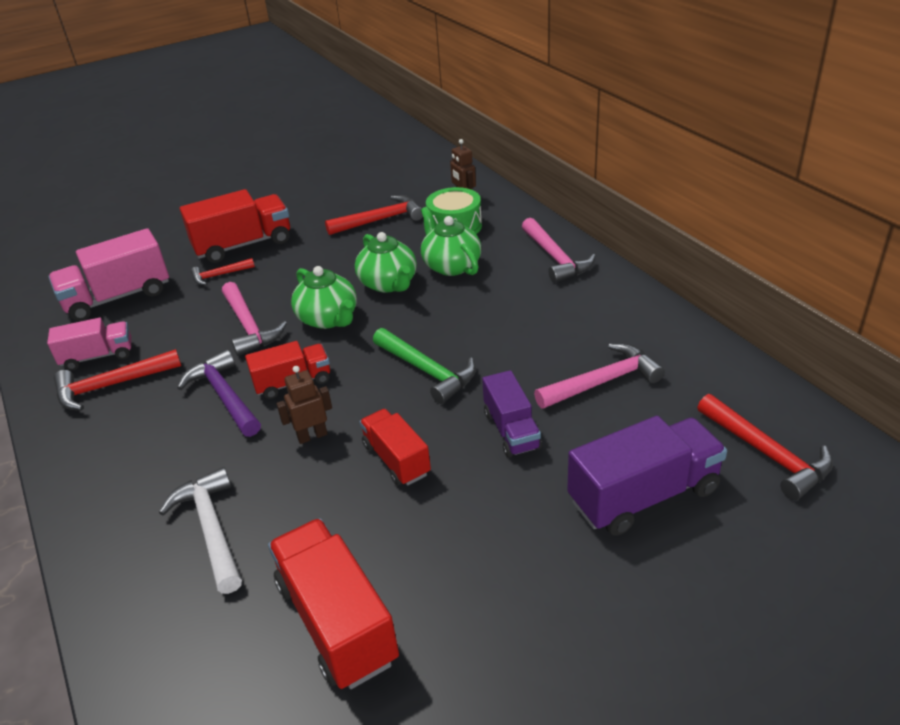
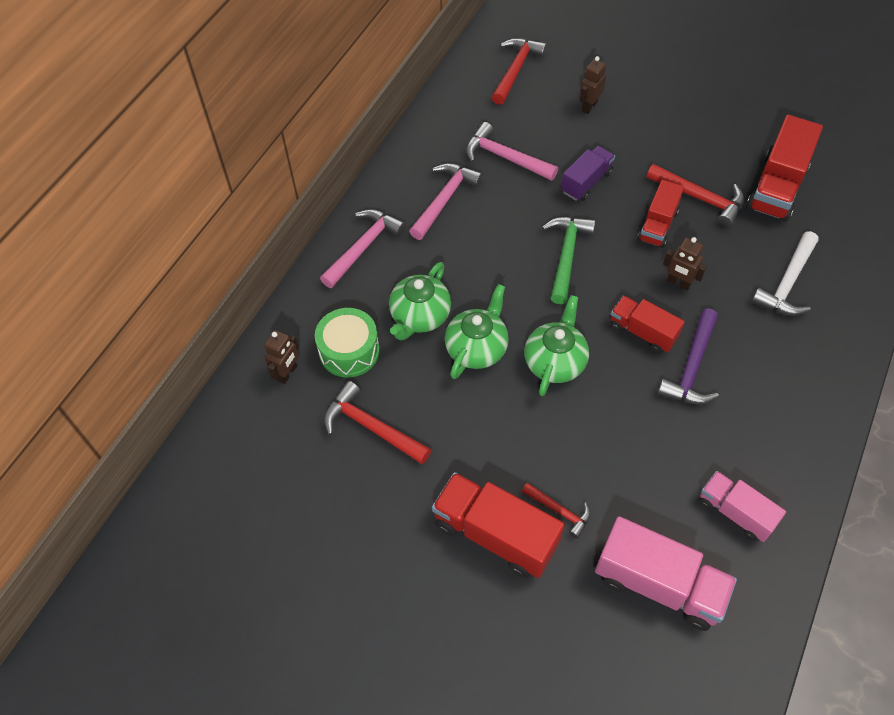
camera: 125 degrees left, 20 degrees up
(112, 386) = (751, 463): red hammer -> red hammer (700, 198)
(249, 326) = (608, 417): pink hammer -> pink hammer (444, 200)
(643, 496) = (589, 106): purple truck -> brown robot

